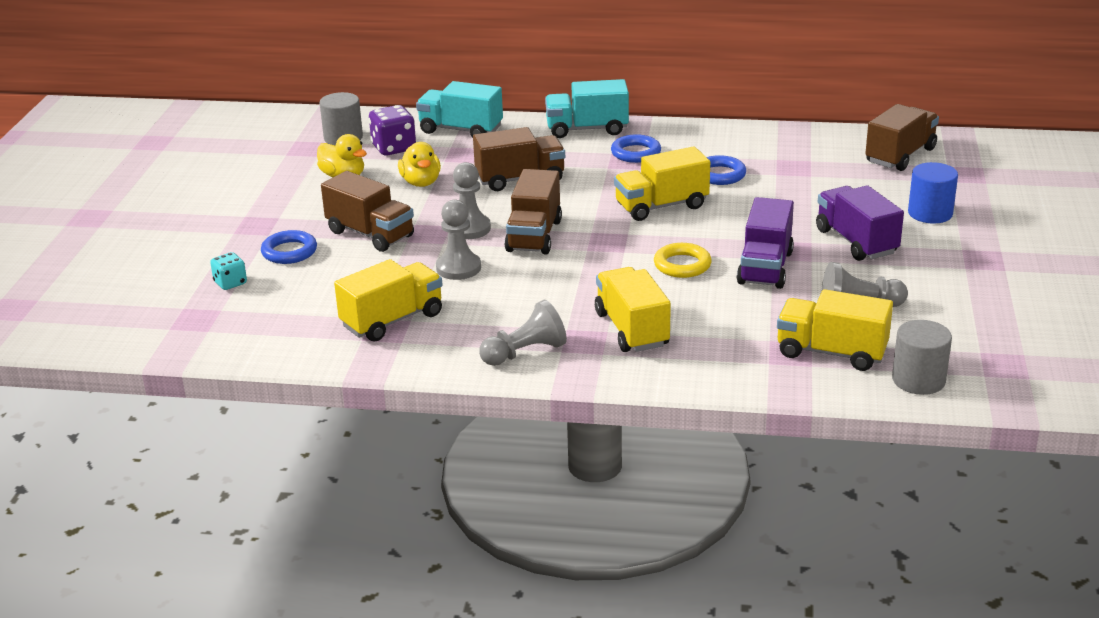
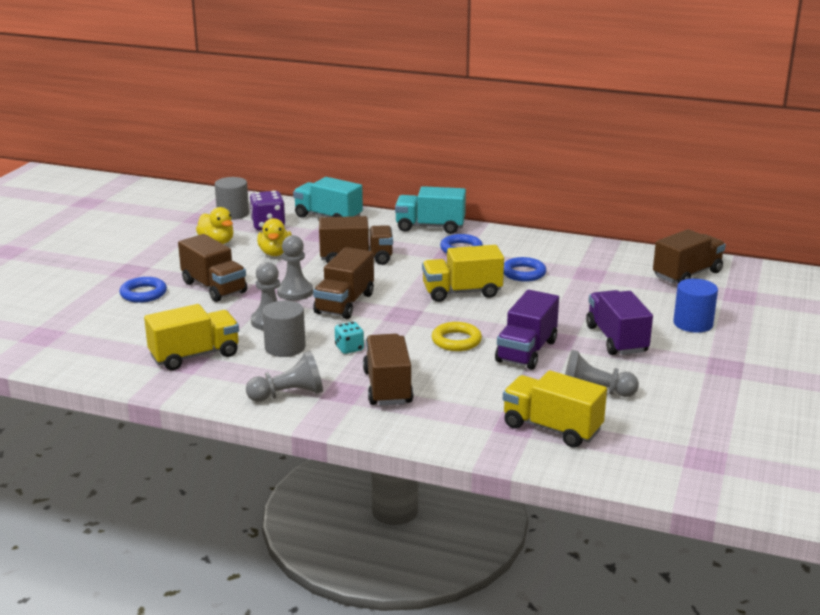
camera: 10 degrees right, 5 degrees down
(230, 283) = (84, 312): turquoise dice -> turquoise dice (349, 348)
(632, 329) = (387, 387): yellow truck -> brown truck
(918, 380) = (620, 462): grey cylinder -> grey cylinder (285, 347)

